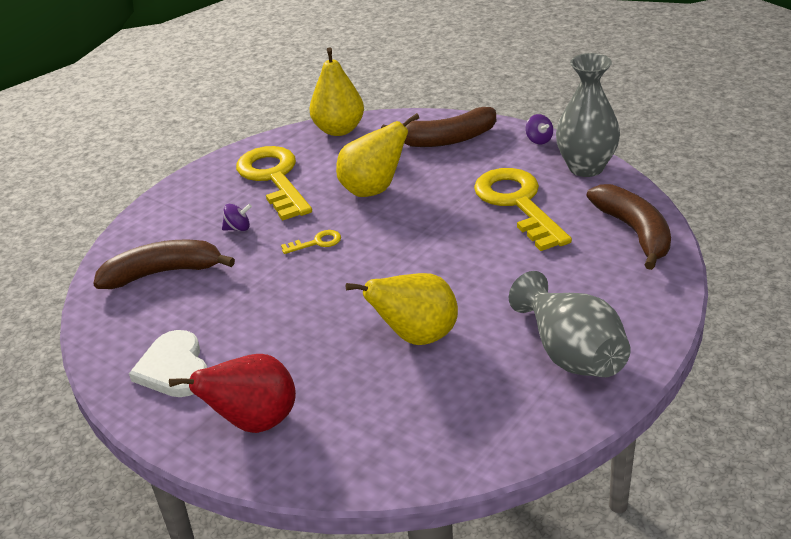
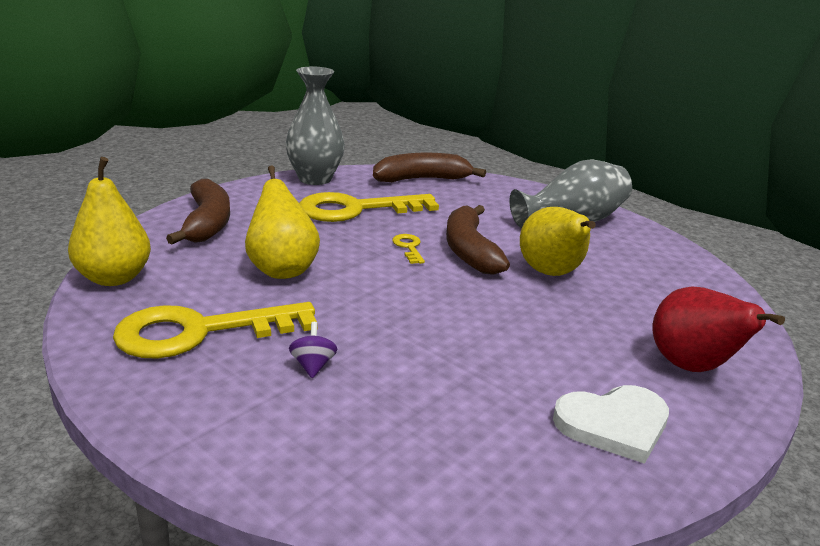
camera: 90 degrees left, 10 degrees down
(163, 273) = (399, 437): brown banana -> brown banana (469, 250)
(316, 242) = (375, 311): yellow key -> yellow key (409, 247)
(539, 140) = (250, 187): purple spinning top -> none

